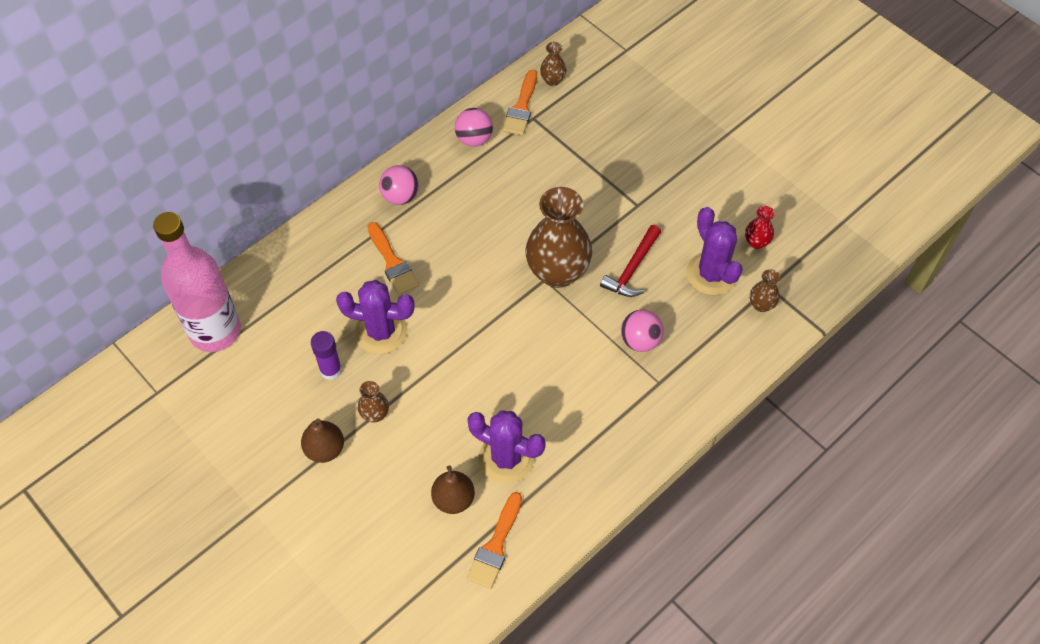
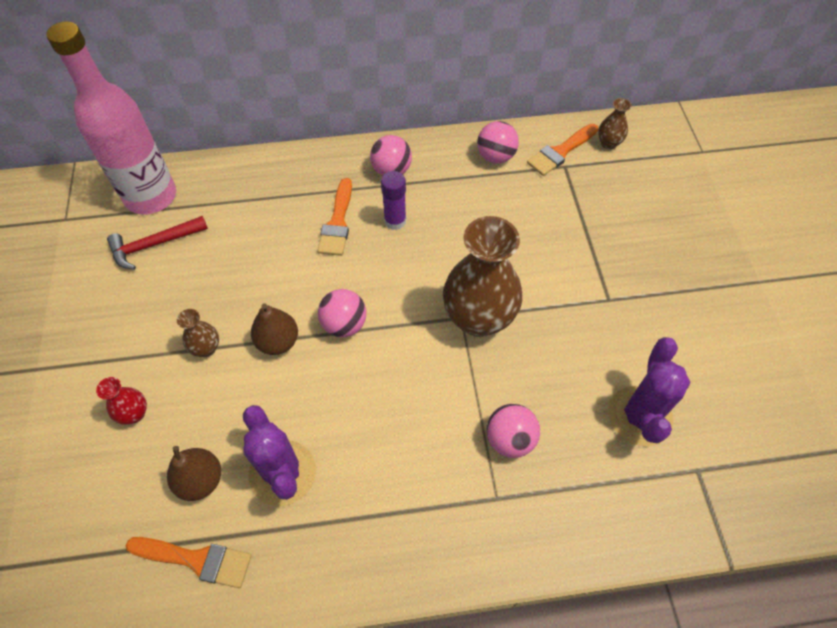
camera: 35 degrees right, 0 degrees up
(325, 449) = (139, 352): brown pear -> brown pear (278, 342)
(331, 370) = (206, 284): purple glue stick -> purple glue stick (395, 221)
(381, 331) = (276, 276): purple cactus -> none
(464, 335) = (344, 324): none -> pink ball
(495, 545) = (196, 560): orange brush -> orange brush turned 135 degrees counterclockwise
(632, 269) = (557, 359): red hammer -> red hammer (154, 245)
(756, 242) = (715, 412): red vase -> red vase (134, 414)
(761, 305) = (674, 485): brown vase -> none

